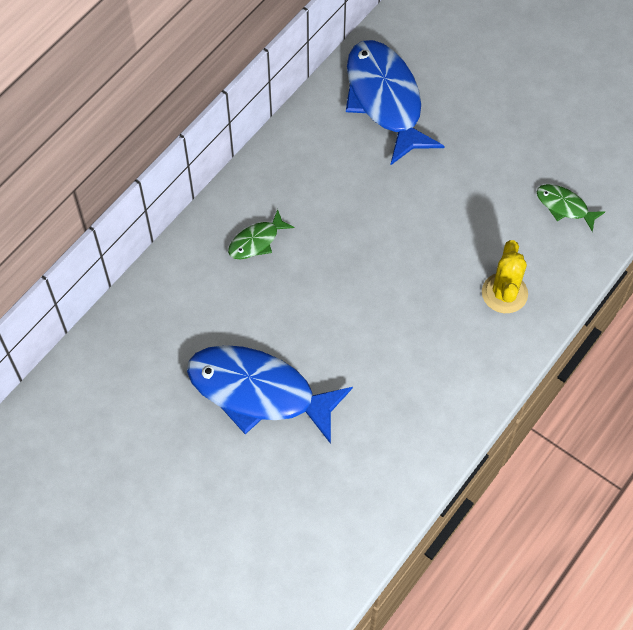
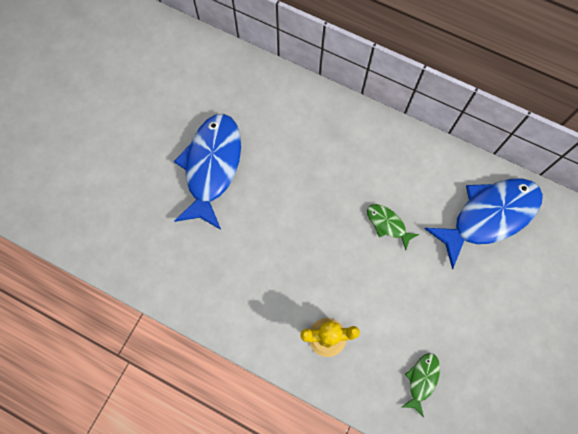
camera: 80 degrees right, 10 degrees up
(256, 241) = (335, 143): green fish -> green fish (387, 224)

